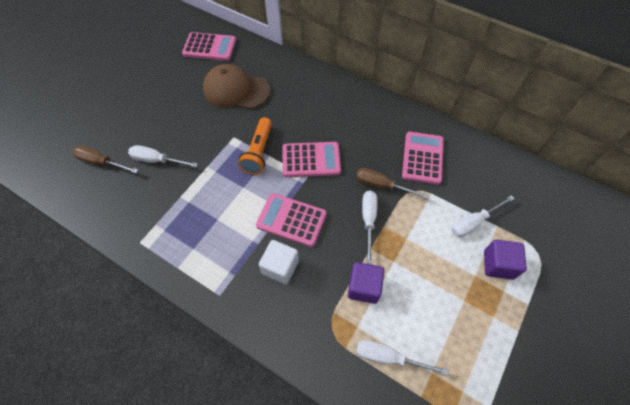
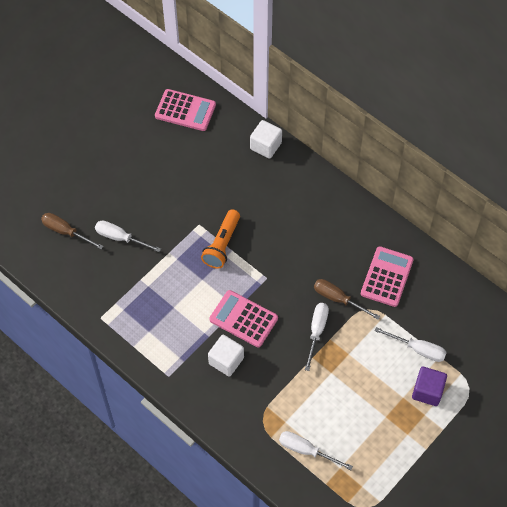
camera: 10 degrees right, 0 degrees up
(236, 90) = (208, 170): brown cap -> none
(285, 65) = (266, 146): none -> white cube
(311, 160) = (273, 261): pink calculator -> none
(364, 287) = (298, 391): purple cube -> none
(474, 222) = (418, 349): white screwdriver -> white screwdriver turned 135 degrees counterclockwise

